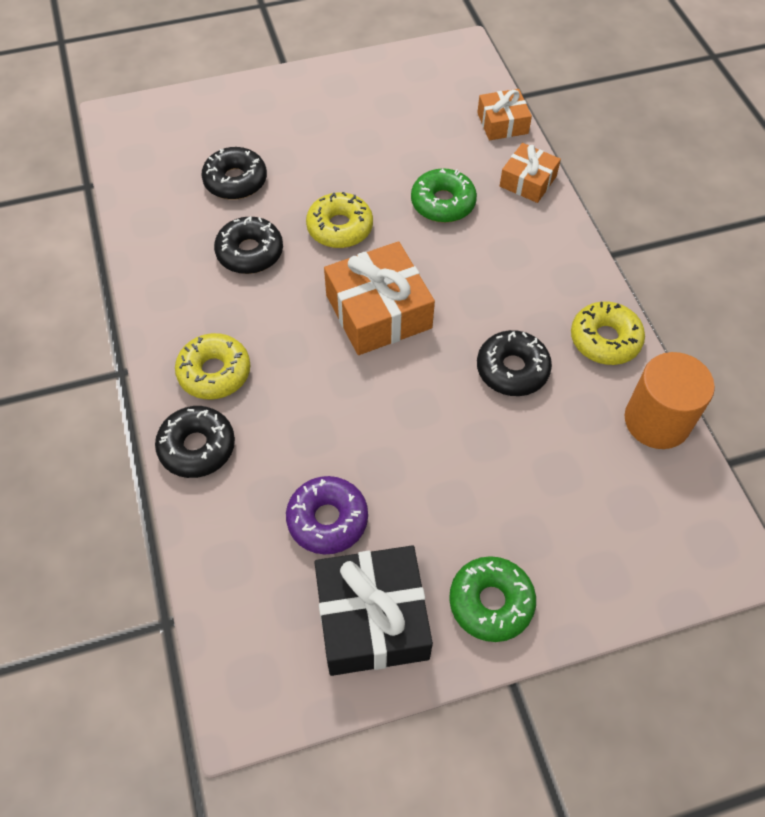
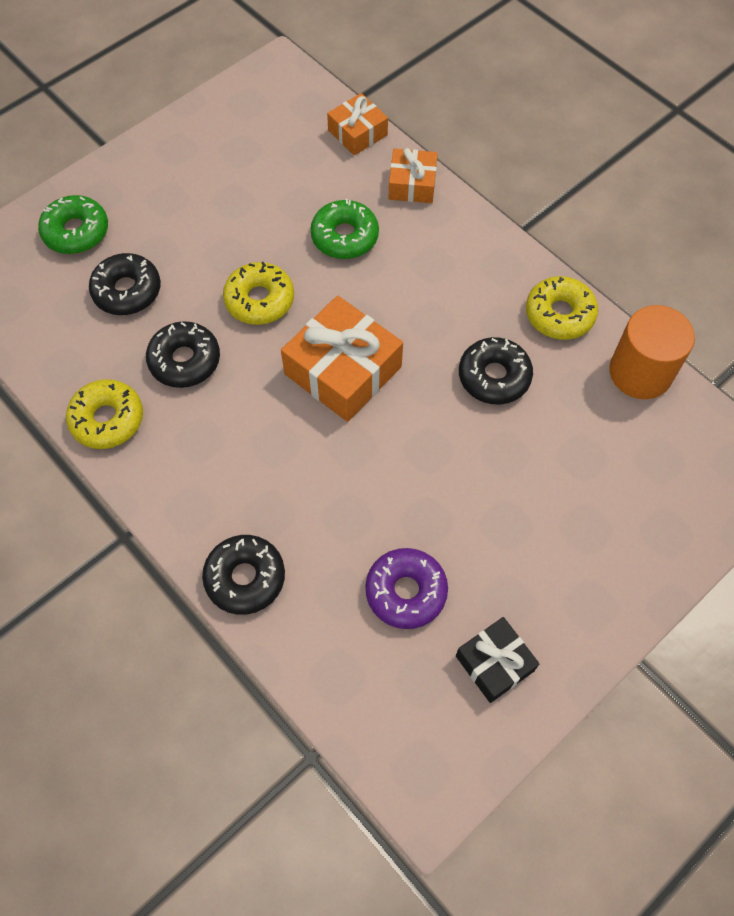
camera: 25 degrees left, 5 degrees up
(214, 372) = (219, 497): yellow donut -> yellow donut (107, 419)
(372, 618) = (494, 663): black gift -> black gift, size x0.58
(491, 602) = (587, 600): green donut -> green donut (76, 232)

